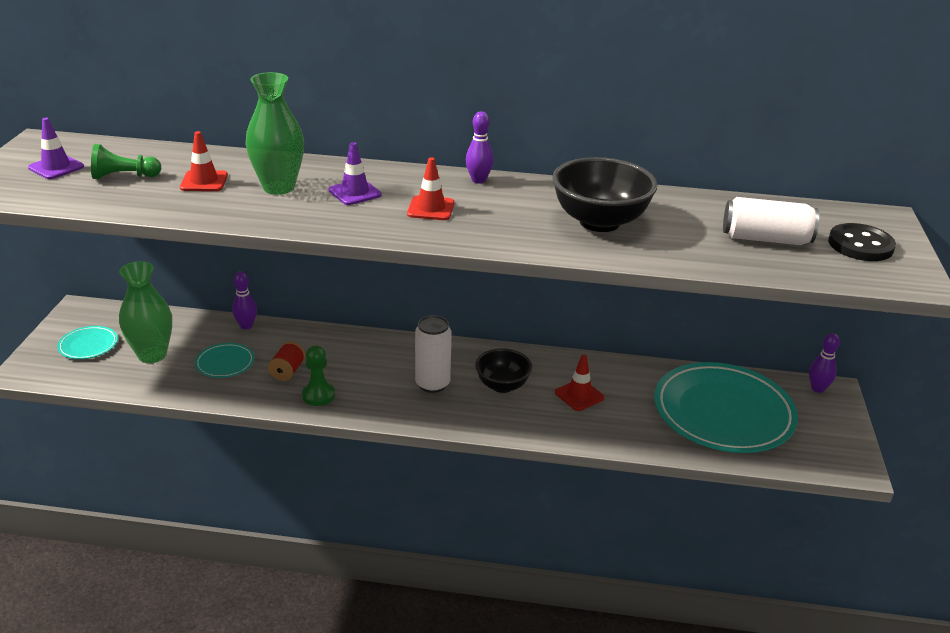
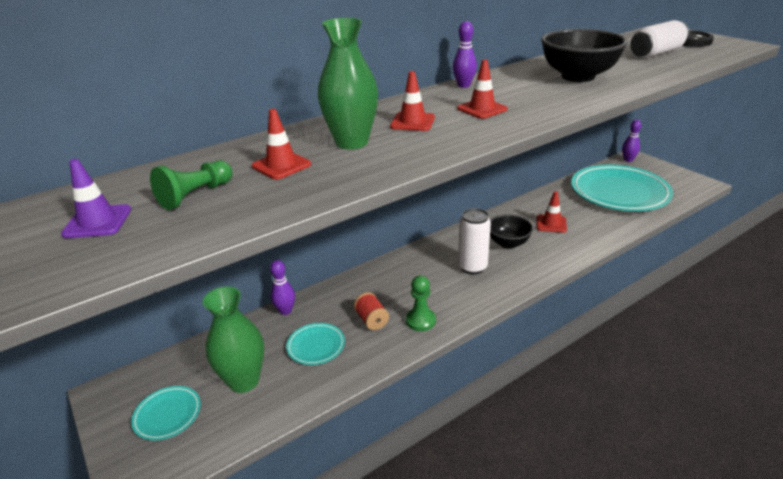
camera: 40 degrees left, 0 degrees up
(355, 193) = (412, 122): purple traffic cone -> red traffic cone

